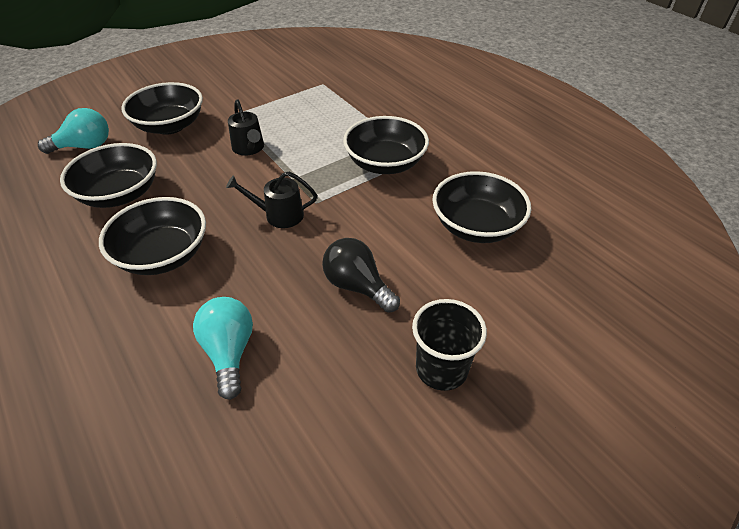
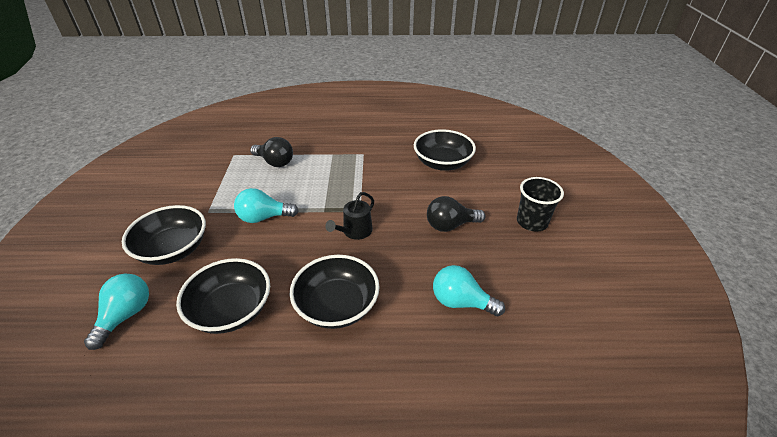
camera: 55 degrees left, 5 degrees down
(249, 148) = (263, 217): black watering can -> turquoise light bulb
(337, 111) = (275, 162): none -> black light bulb
(385, 163) = (354, 168): black bowl -> none

